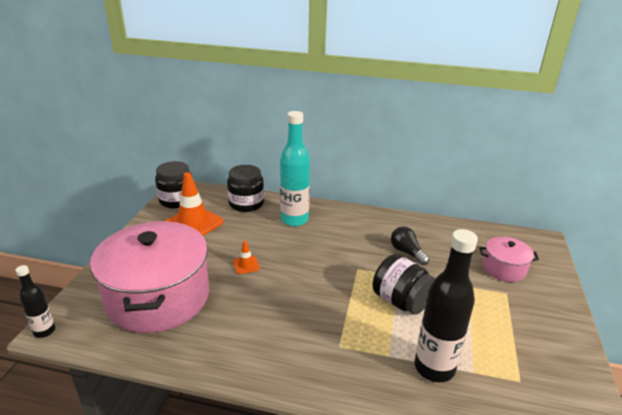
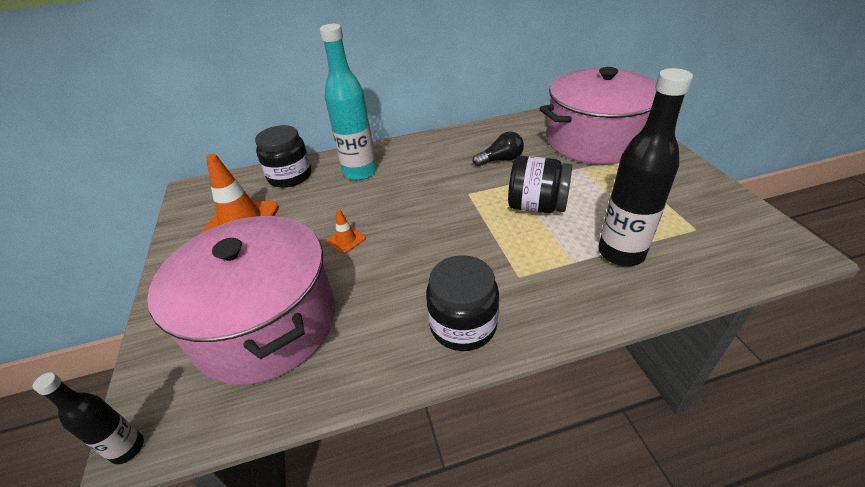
camera: 25 degrees left, 10 degrees up
(176, 200) = (196, 204): black jar -> black jar (463, 325)
(407, 252) = (500, 160): black light bulb -> black light bulb turned 135 degrees clockwise
(504, 268) = (594, 140): pink pot -> pink pot, size x2.14

